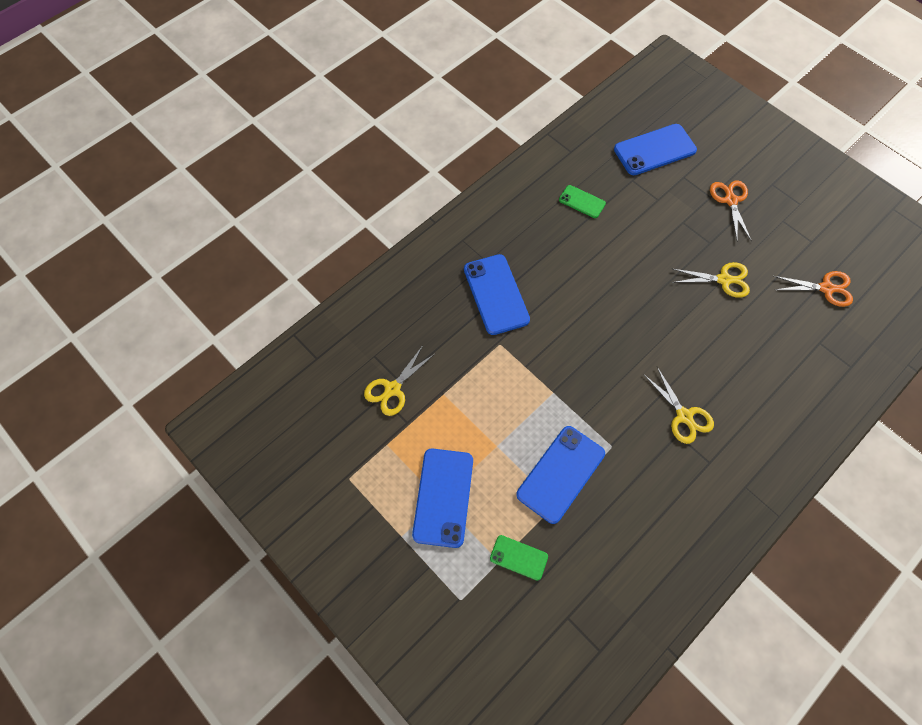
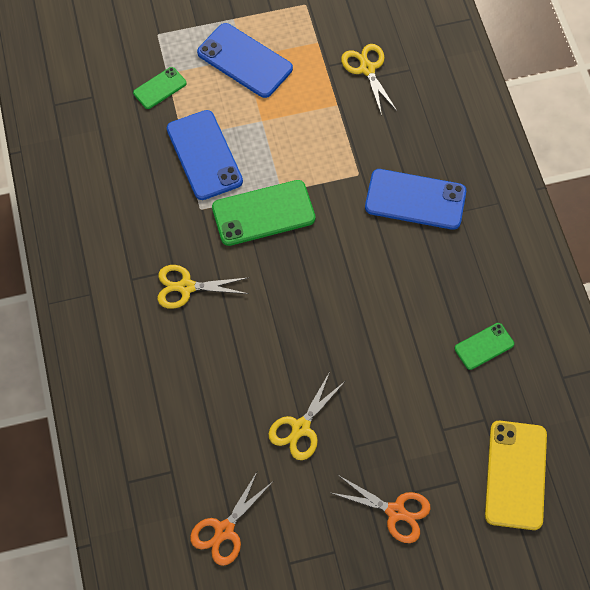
camera: 120 degrees right, 0 degrees up
(581, 395) = (263, 213): none -> green phone
(654, 150) = (515, 475): blue phone -> yellow phone

